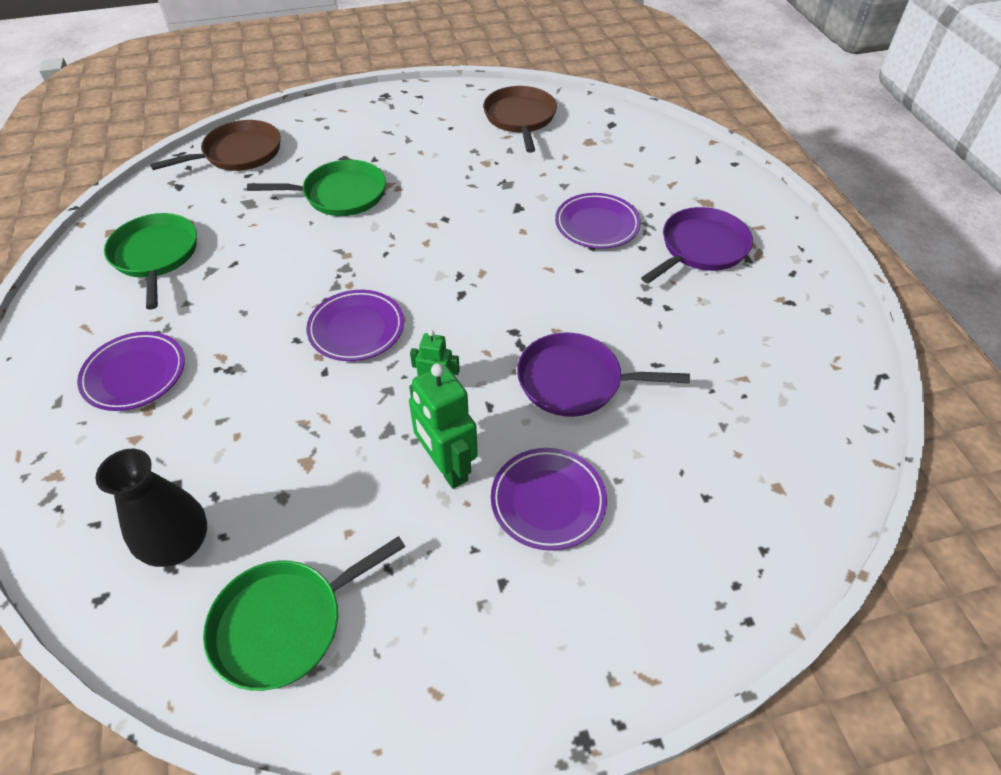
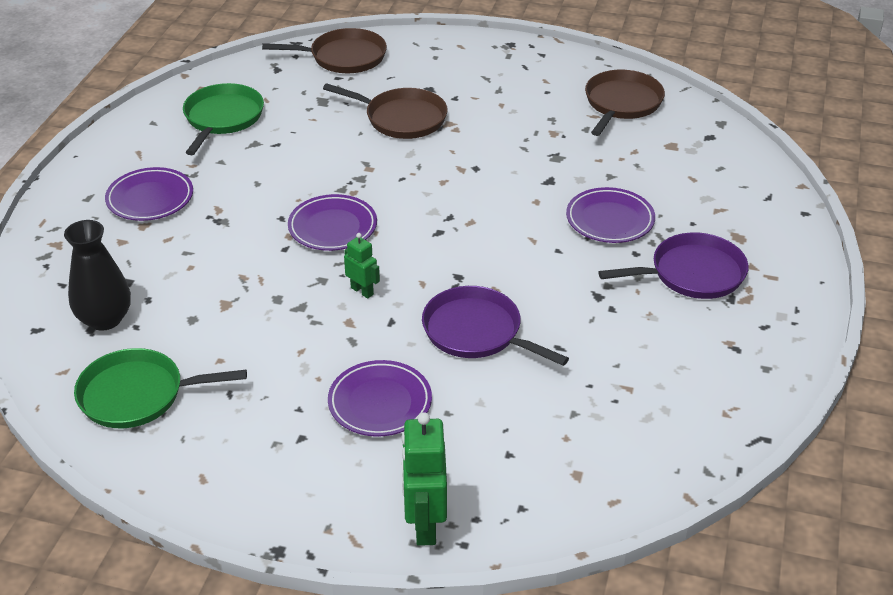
camera: 30 degrees right, 10 degrees down
(340, 194) = (402, 118): green pan -> brown pan
(447, 467) = (323, 348): green robot -> green robot (424, 524)

